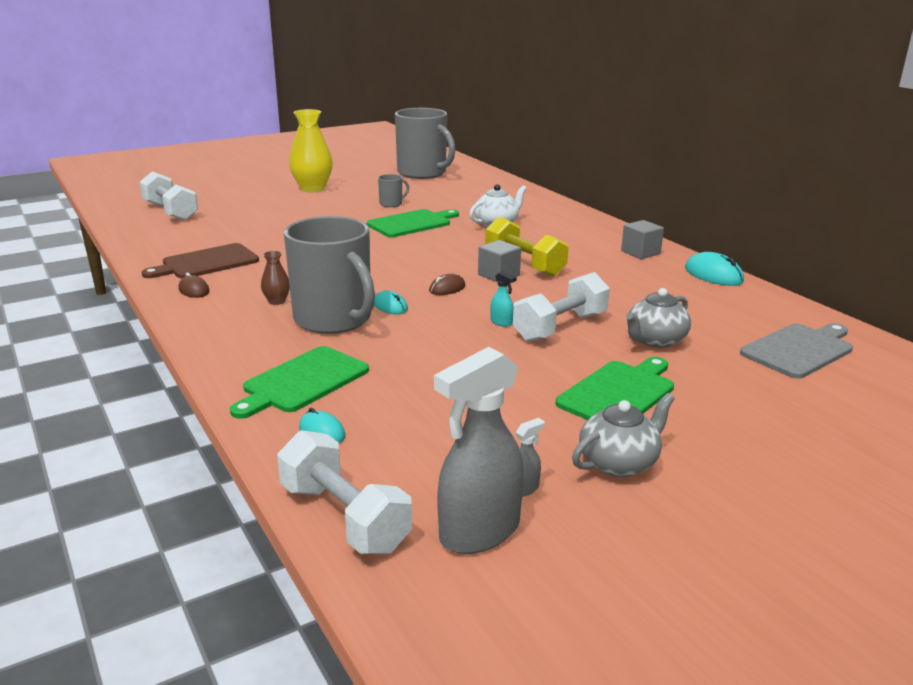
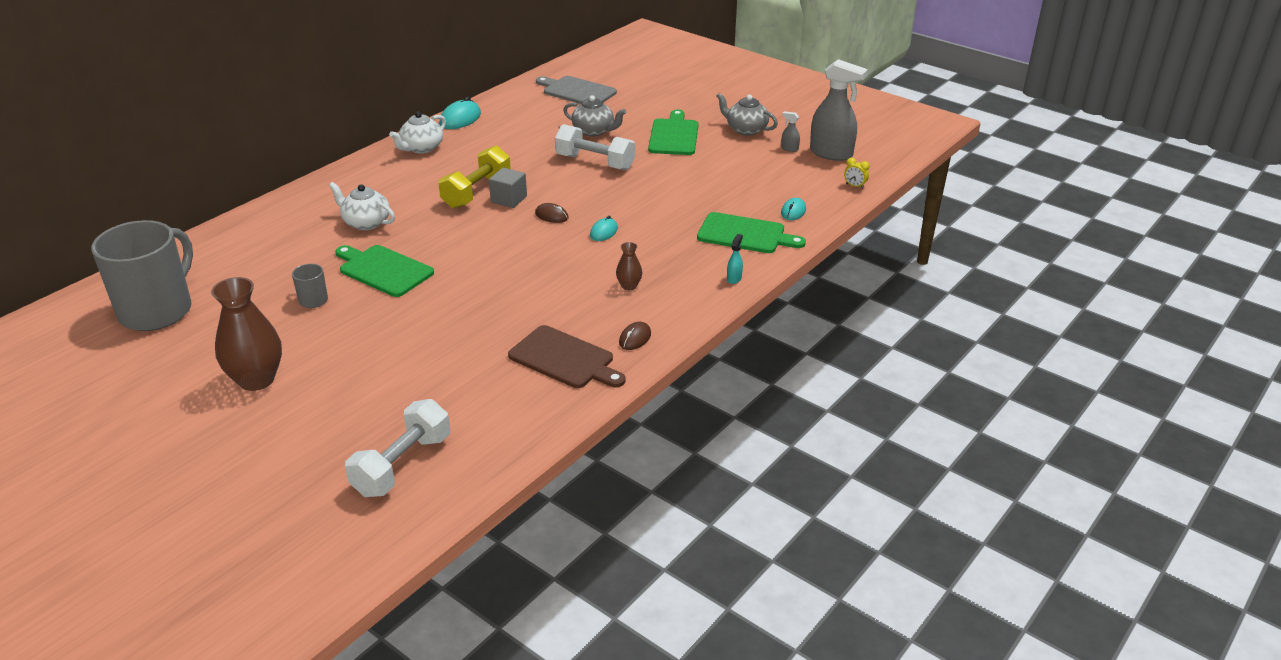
camera: 110 degrees left, 10 degrees up
(312, 189) = (256, 379): yellow vase -> brown vase
(334, 319) = (644, 249): grey mug -> none
(344, 517) = (855, 186): white dumbbell -> yellow clock
(501, 322) = (602, 183): turquoise spray bottle -> turquoise spray bottle (734, 278)
(619, 393) = (674, 135): green cutting board -> green cutting board turned 75 degrees clockwise
(640, 252) = (421, 148): grey cube -> white teapot

